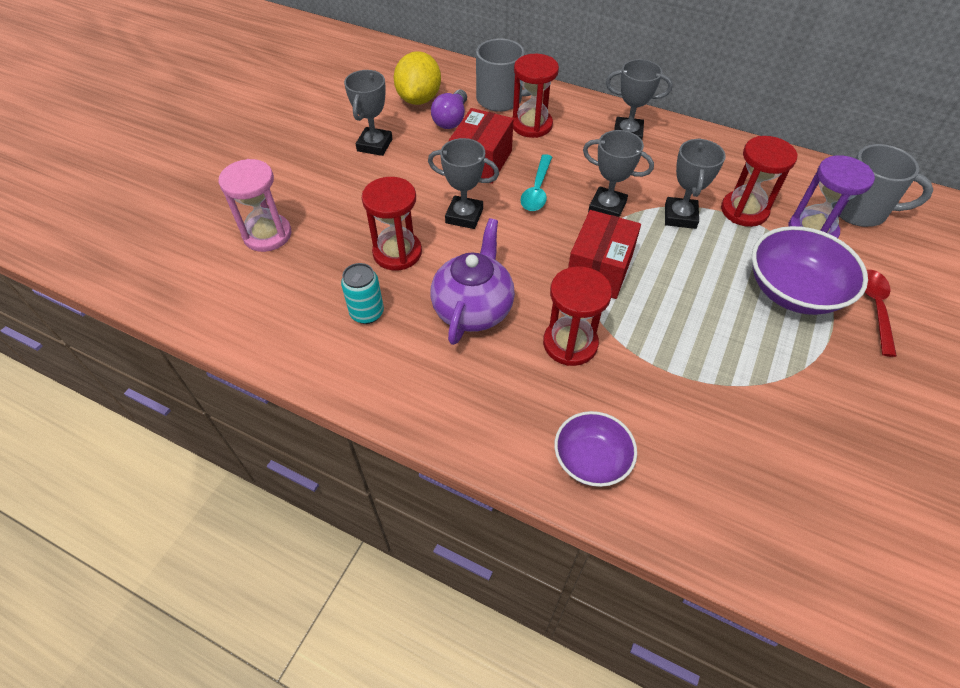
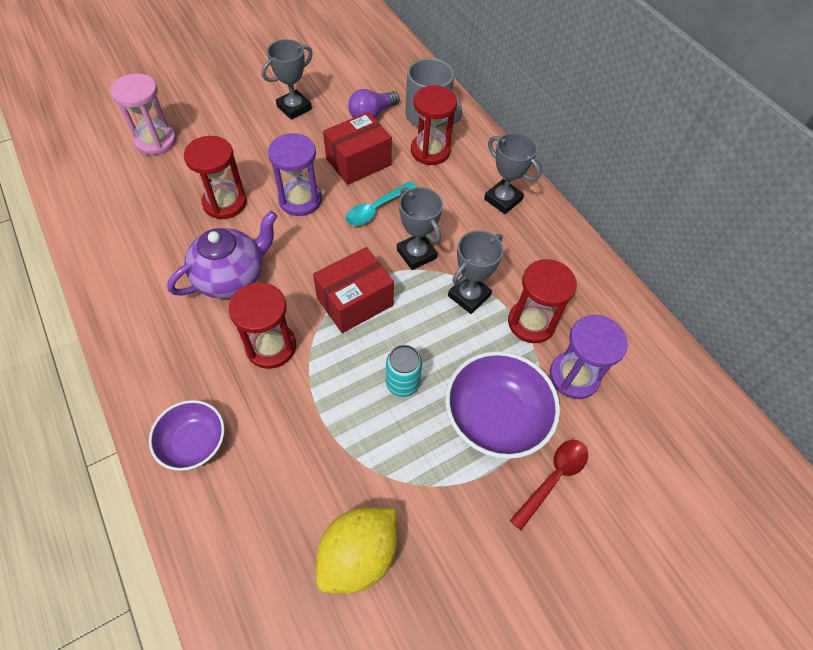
camera: 30 degrees right, 5 degrees up
(367, 313) = (160, 237): turquoise can -> turquoise can (402, 384)
(419, 99) = (365, 85): yellow lemon -> yellow lemon (358, 554)
(464, 216) = (300, 200): grey trophy -> purple hourglass
(860, 211) = (643, 385): grey mug -> none

